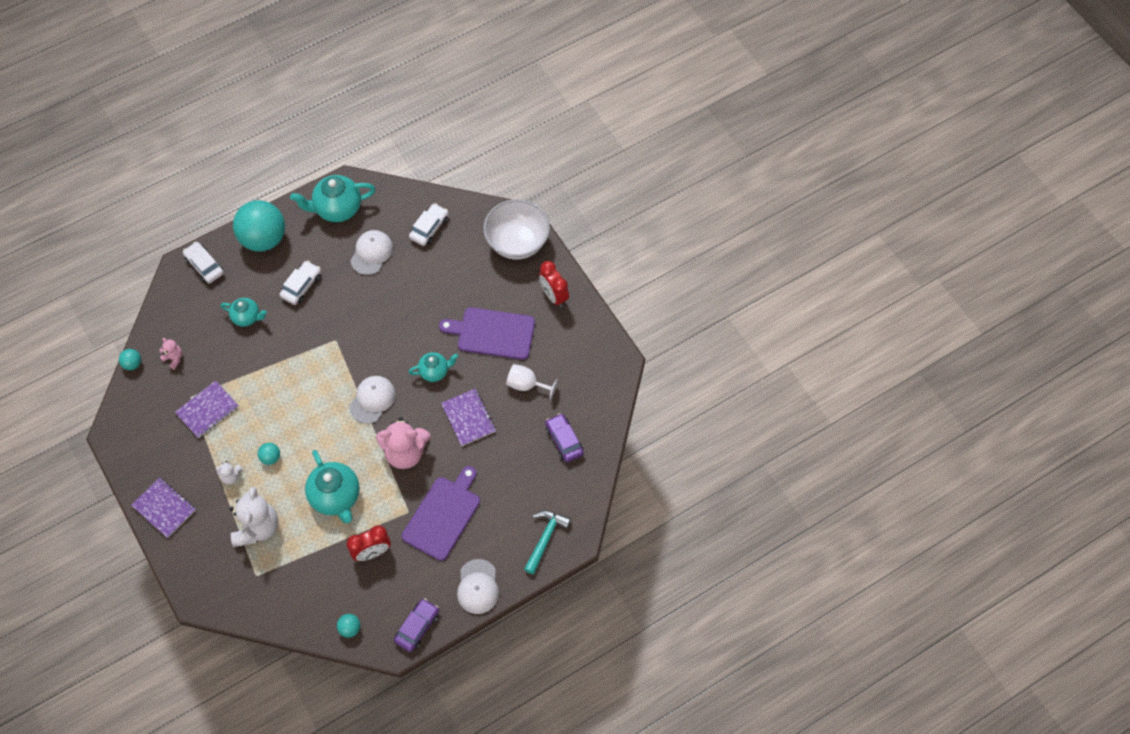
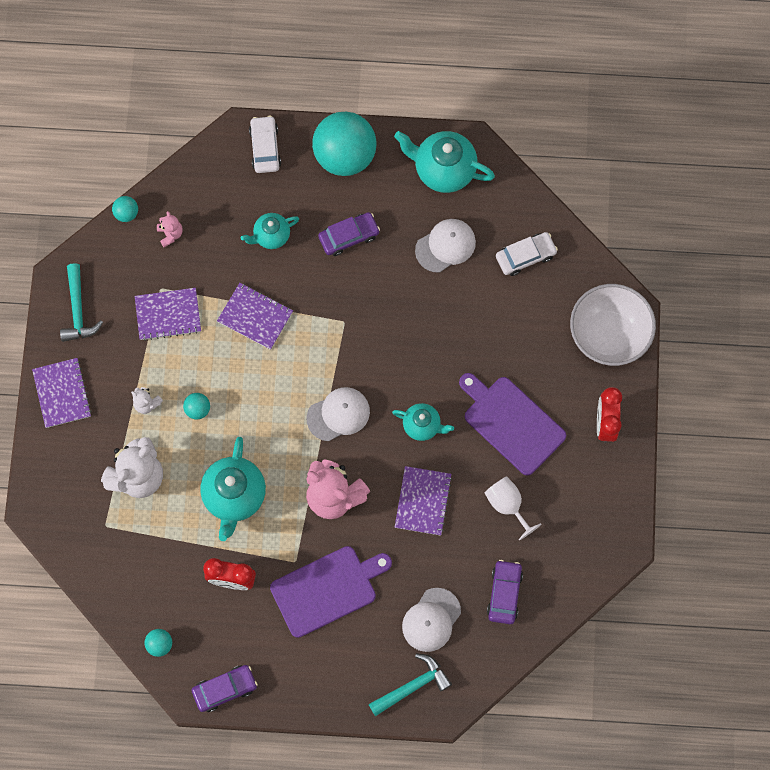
camera: 35 degrees right, 10 degrees up
(139, 447) = (78, 310): none -> turquoise hammer
(247, 317) = (271, 236): turquoise teapot -> turquoise teapot turned 105 degrees clockwise
(271, 374) = (255, 316): none -> purple notebook
(301, 286) = (349, 236): white car -> purple car
(478, 587) = (311, 689): white cap -> white cap (431, 620)

